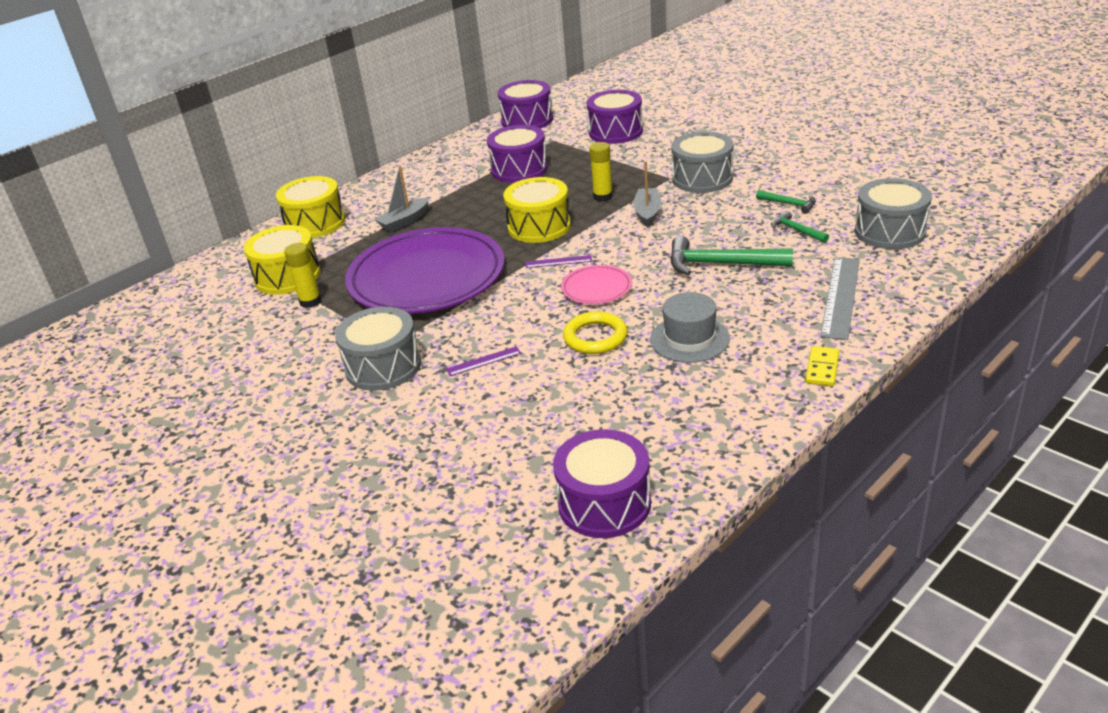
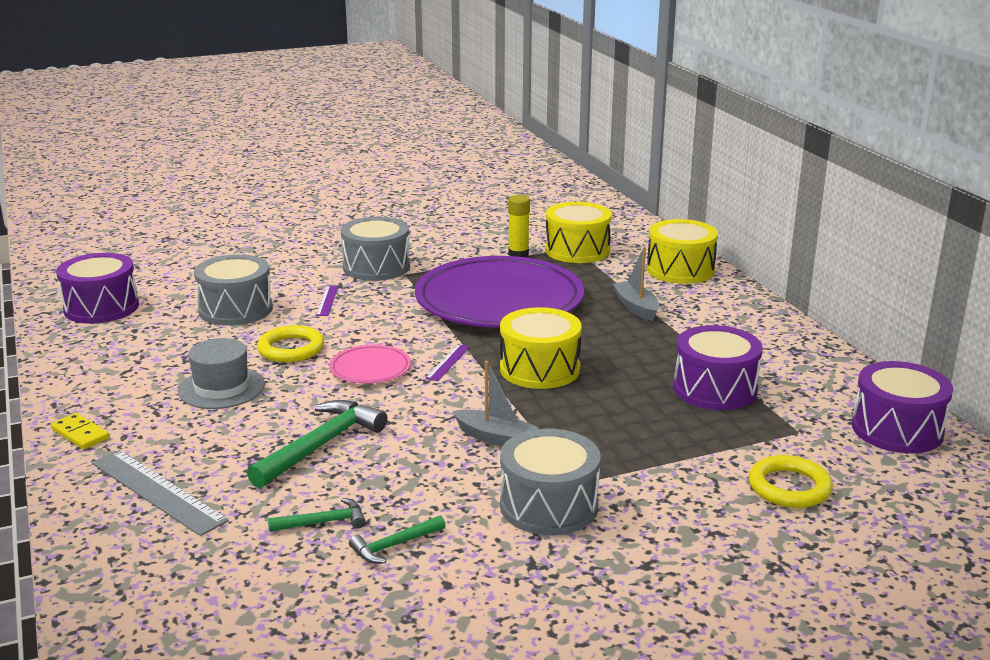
camera: 110 degrees right, 10 degrees down
(603, 197) = (573, 422): yellow glue stick -> none
(615, 132) = (789, 487): purple drum -> yellow ring
(890, 231) = (224, 593): grey drum -> grey drum (236, 309)

